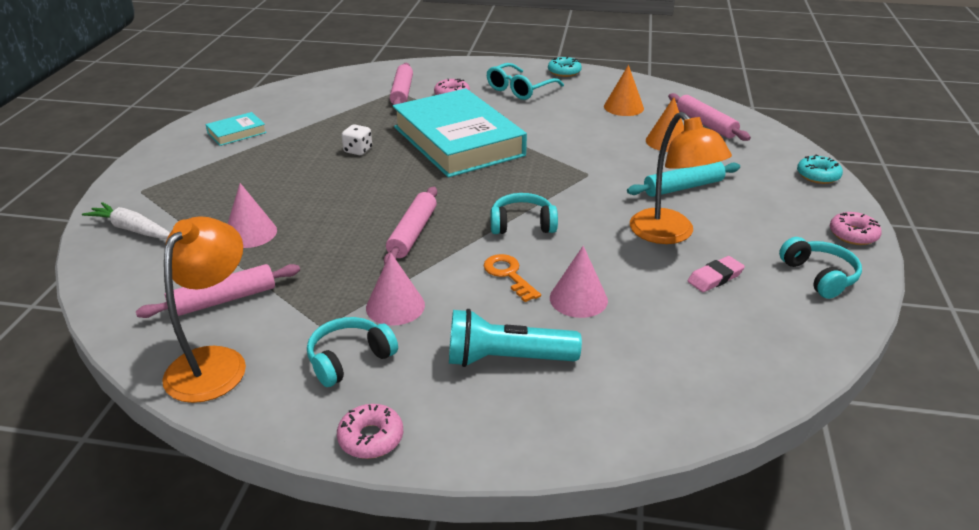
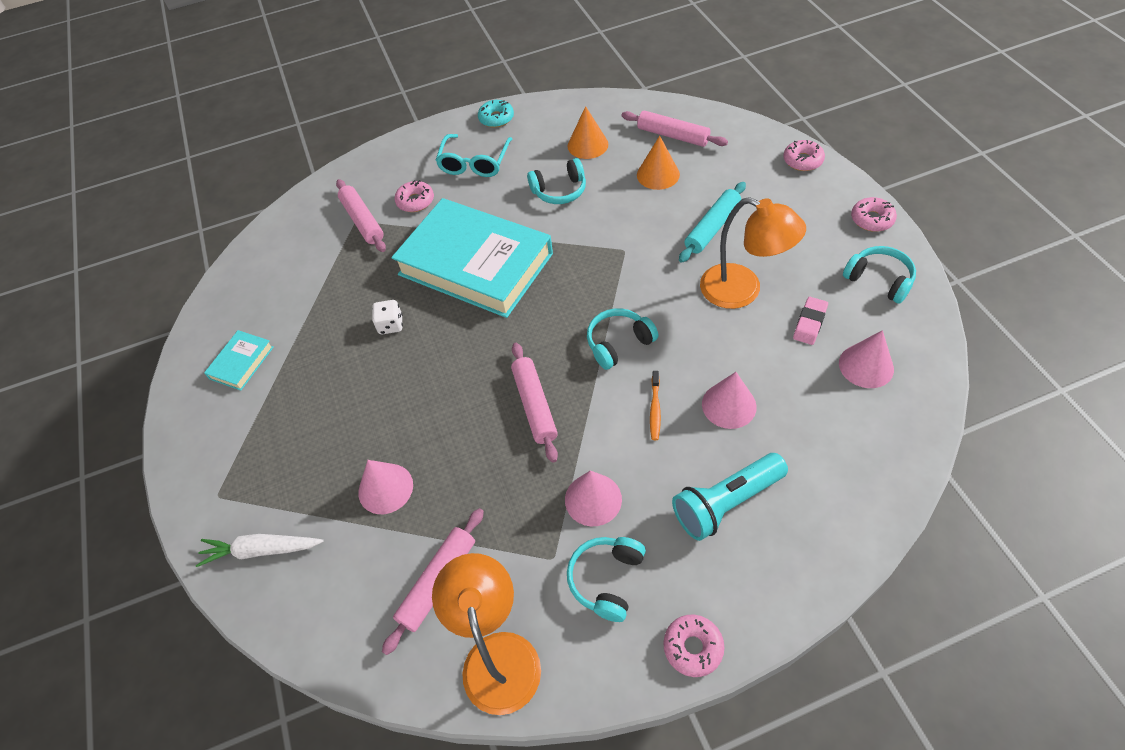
camera: 25 degrees left, 20 degrees up
(509, 275) = (655, 409): orange key -> orange toothbrush
(571, 124) = (559, 191): none -> turquoise headphones
(744, 327) = (866, 366): none -> pink cone
(818, 176) = (802, 160): turquoise donut -> pink donut

